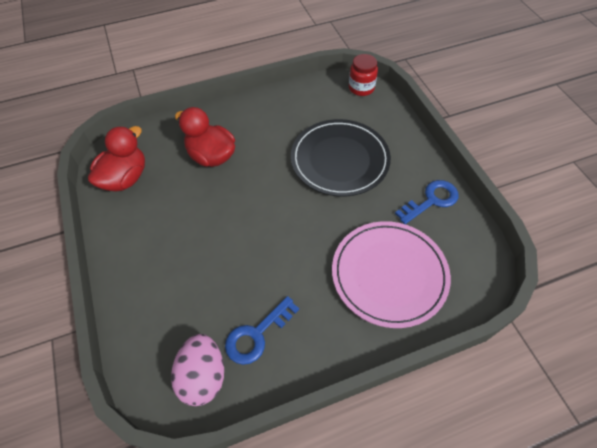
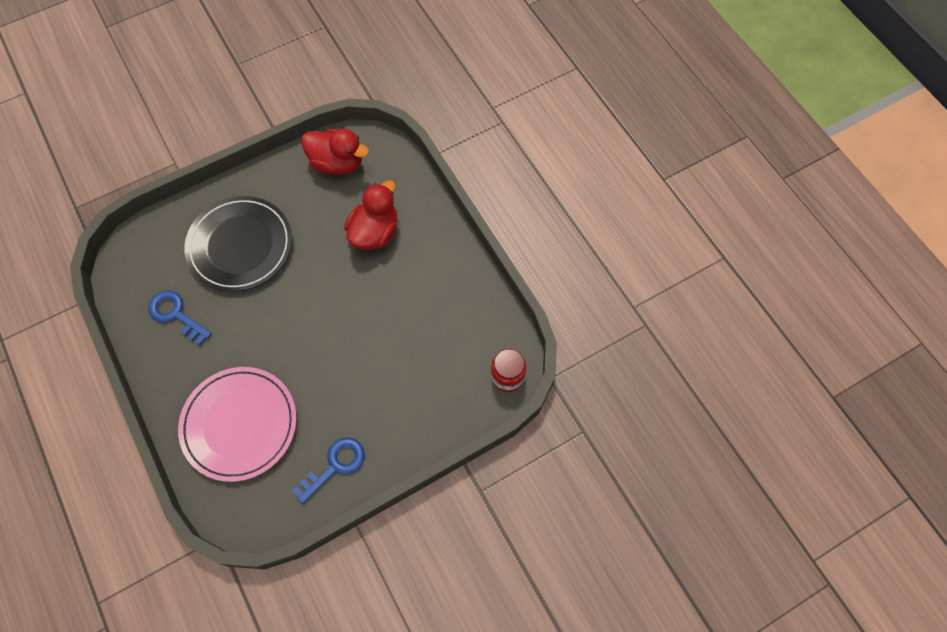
camera: 80 degrees right, 10 degrees up
(203, 376) = (140, 280): pink egg -> none
(340, 160) = (384, 363): black plate -> black plate (240, 246)
(431, 200) = (335, 466): blue key -> blue key turned 90 degrees counterclockwise

